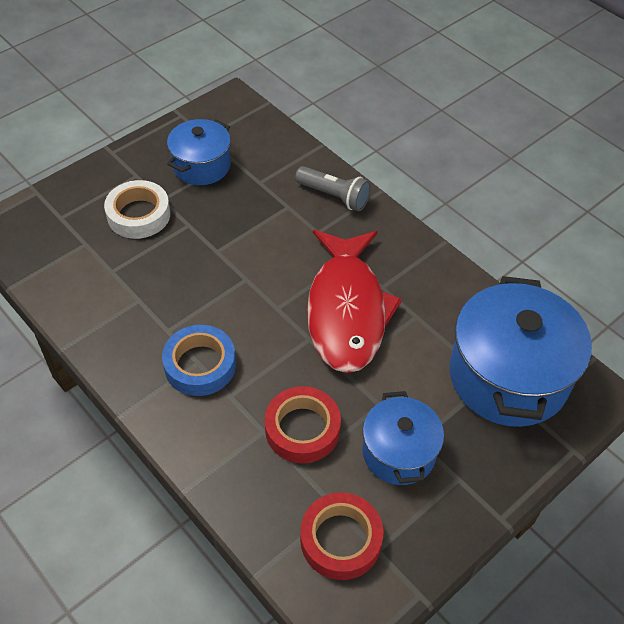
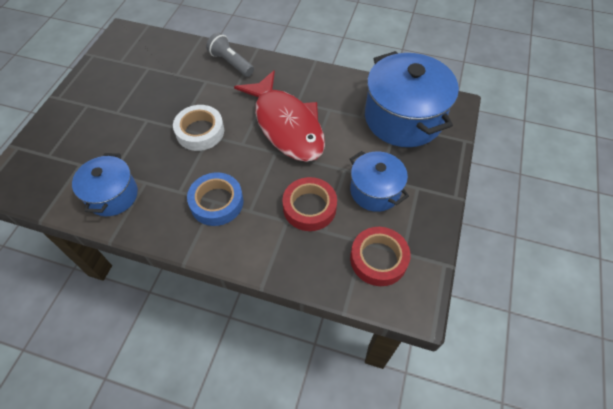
camera: 30 degrees left, 5 degrees up
(139, 215) = (106, 129): white tape -> white tape (200, 132)
(201, 166) = (130, 80): blue pot -> blue pot (112, 195)
(334, 196) = (231, 63): grey flashlight -> grey flashlight turned 135 degrees counterclockwise

